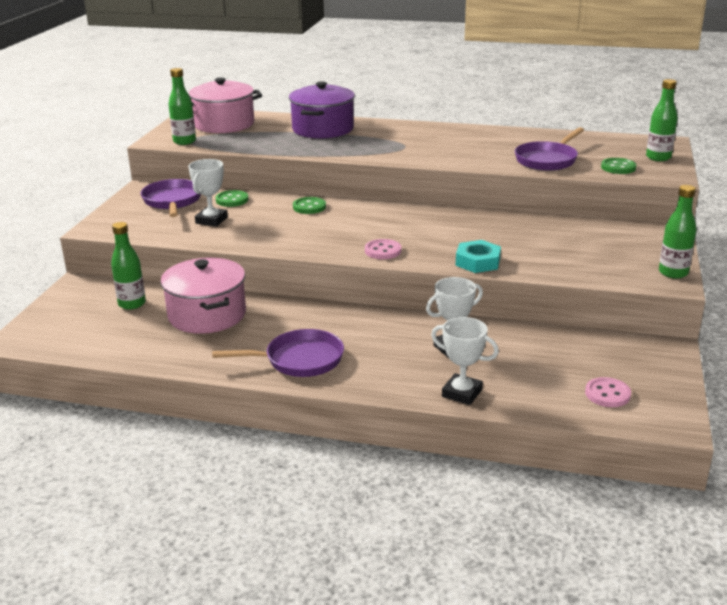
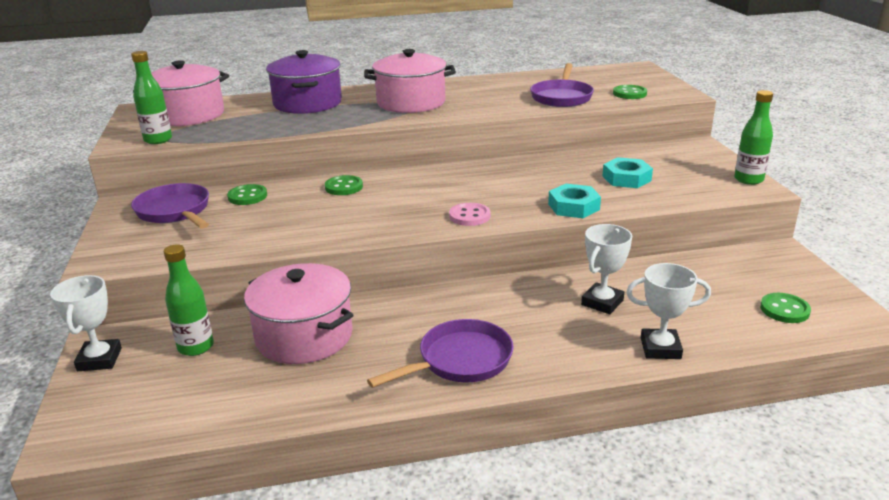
camera: 25 degrees left, 0 degrees up
(211, 220) = (244, 223): white trophy -> white trophy (99, 359)
(407, 142) = (411, 102): none -> pink pot
(555, 248) = (626, 178): none -> turquoise nut
(607, 394) = (784, 310): pink button -> green button
(658, 157) = (650, 80): green bottle -> none

